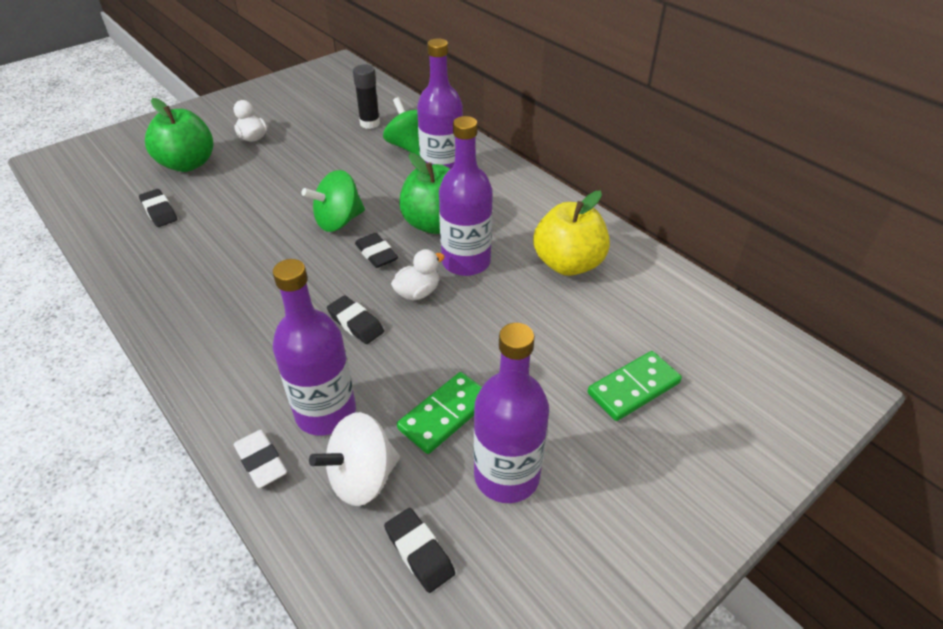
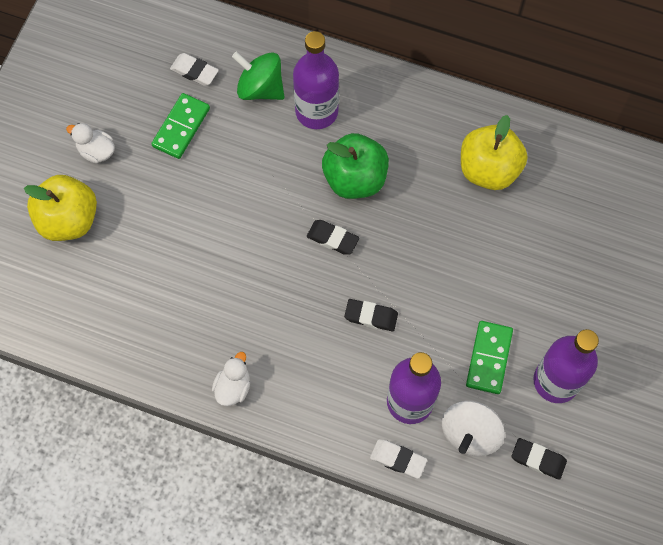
camera: 30 degrees left, 25 degrees up
(159, 211) = (103, 290): black eraser -> none
(188, 164) = (69, 219): green apple -> yellow apple
(338, 221) = (272, 218): green spinning top -> none
(370, 123) = (194, 71): black glue stick -> white eraser
(417, 292) = (394, 261): white duck -> white duck (233, 387)
(466, 262) = (409, 209): purple bottle -> none
(634, 388) = (597, 267): green domino -> green domino (181, 127)

